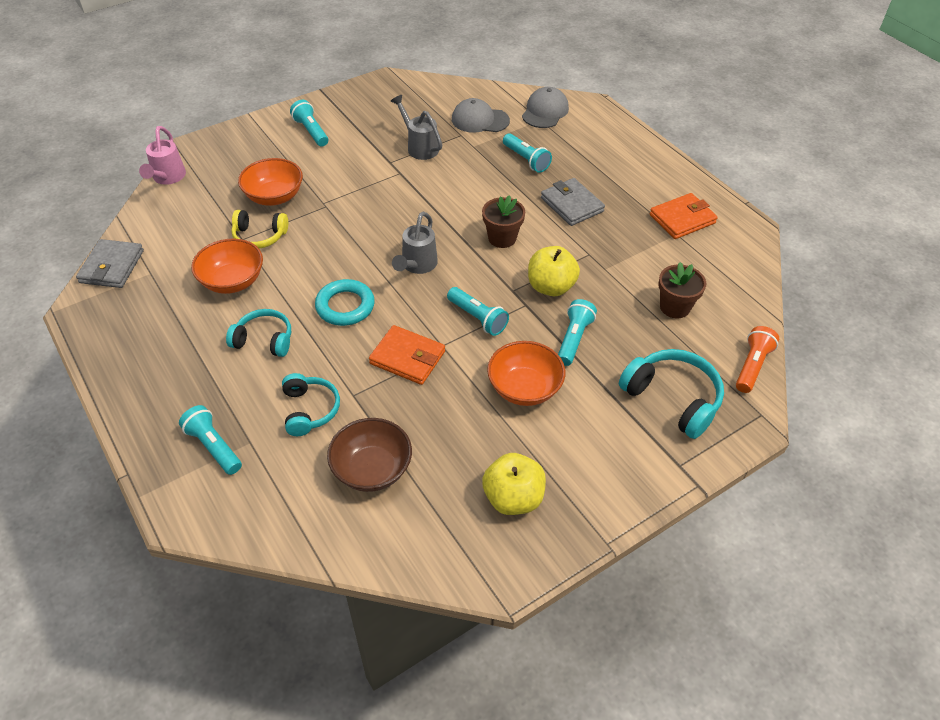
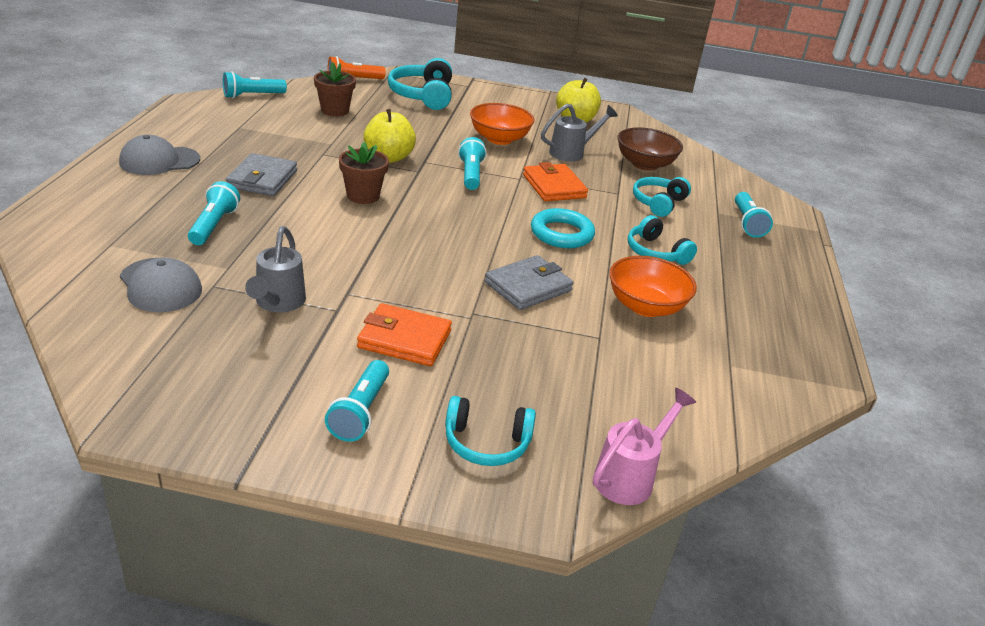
camera: 140 degrees left, 15 degrees down
(112, 267) = (774, 398): grey wallet -> grey wallet (528, 286)
(244, 153) = (486, 443): none -> turquoise headphones
(259, 236) = (578, 328): yellow headphones -> none
(274, 197) = (516, 357): orange bowl -> none
(417, 266) = (463, 221): grey watering can -> grey watering can (572, 153)
(545, 111) = (84, 248): grey cap -> grey cap (159, 161)
(573, 339) = (427, 135): turquoise flashlight -> turquoise flashlight (252, 96)
(682, 219) = (213, 128): orange wallet -> orange wallet (404, 339)

